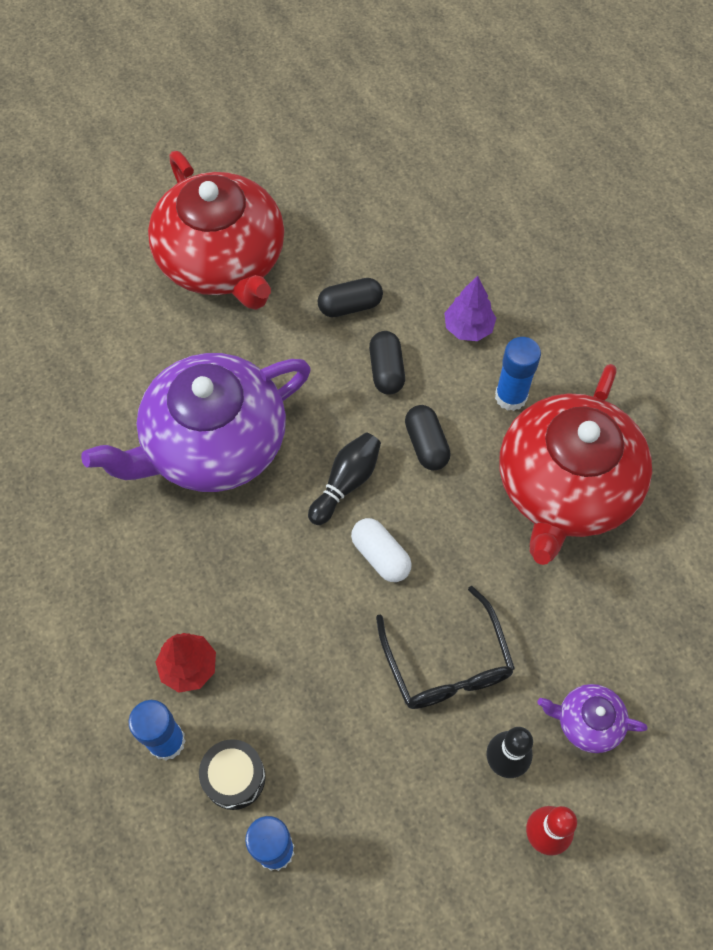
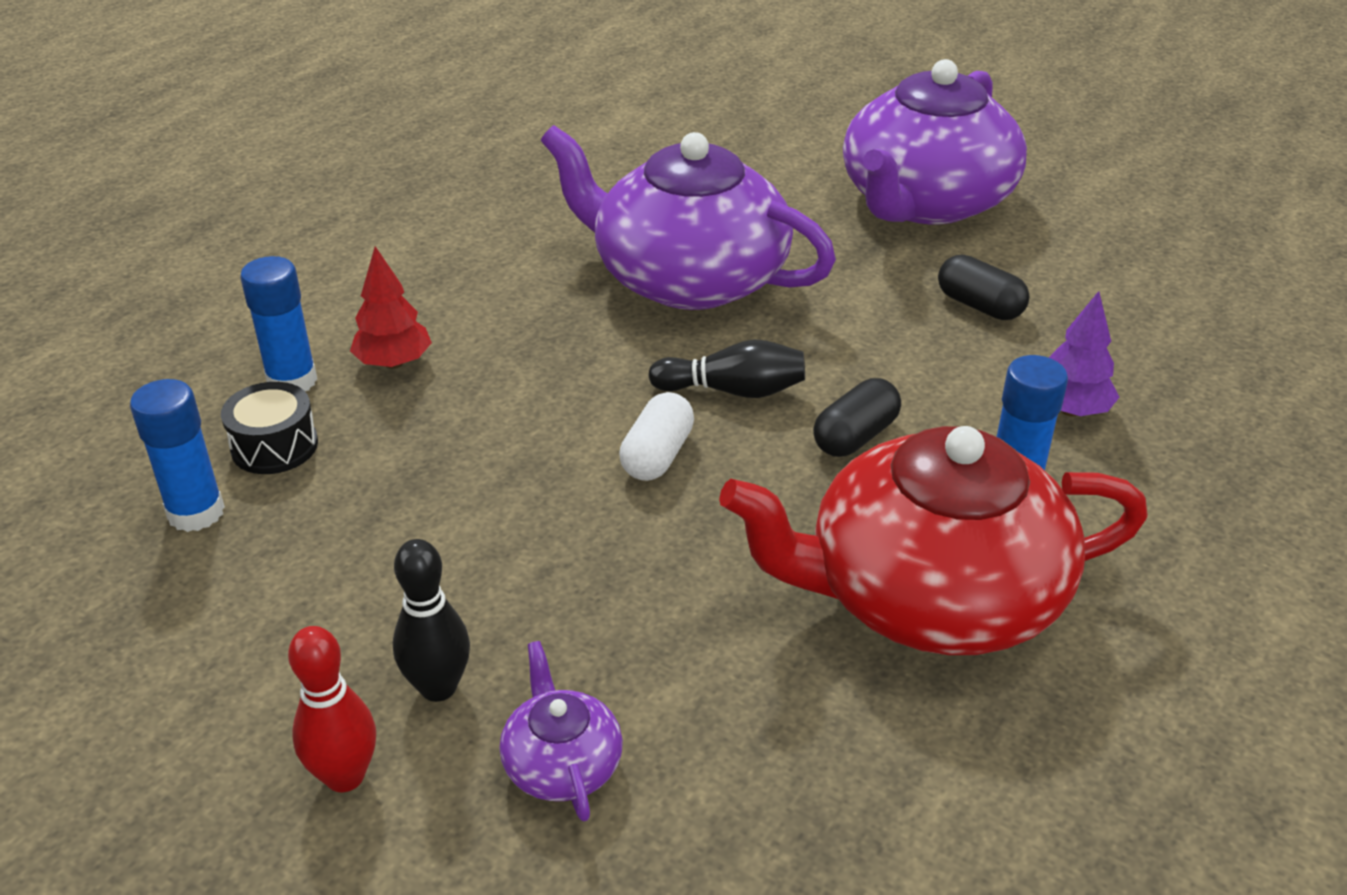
camera: 60 degrees right, 25 degrees down
(223, 260) = (925, 202): red teapot -> purple teapot
(386, 370) = (924, 365): black capsule -> none
(446, 662) = (550, 572): black glasses -> none

